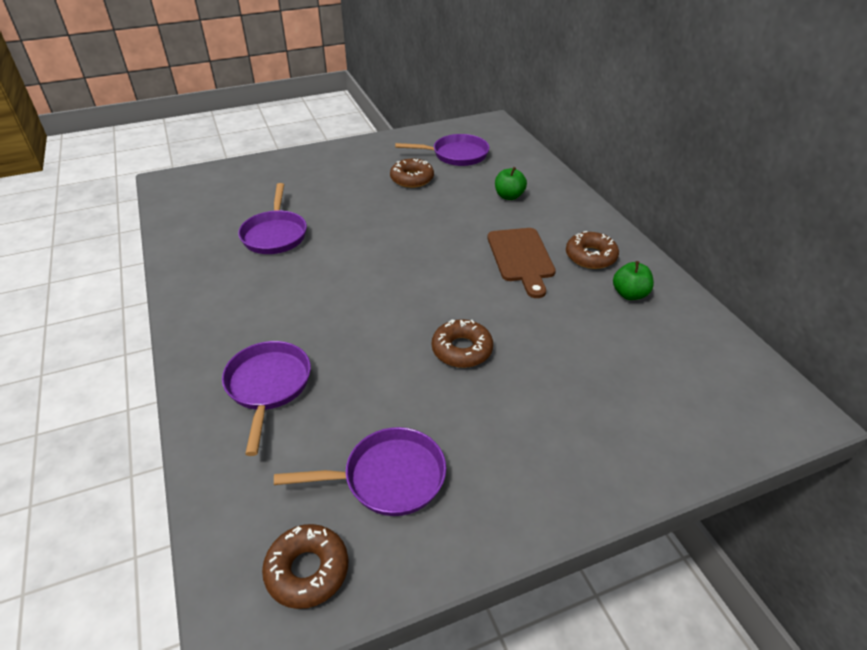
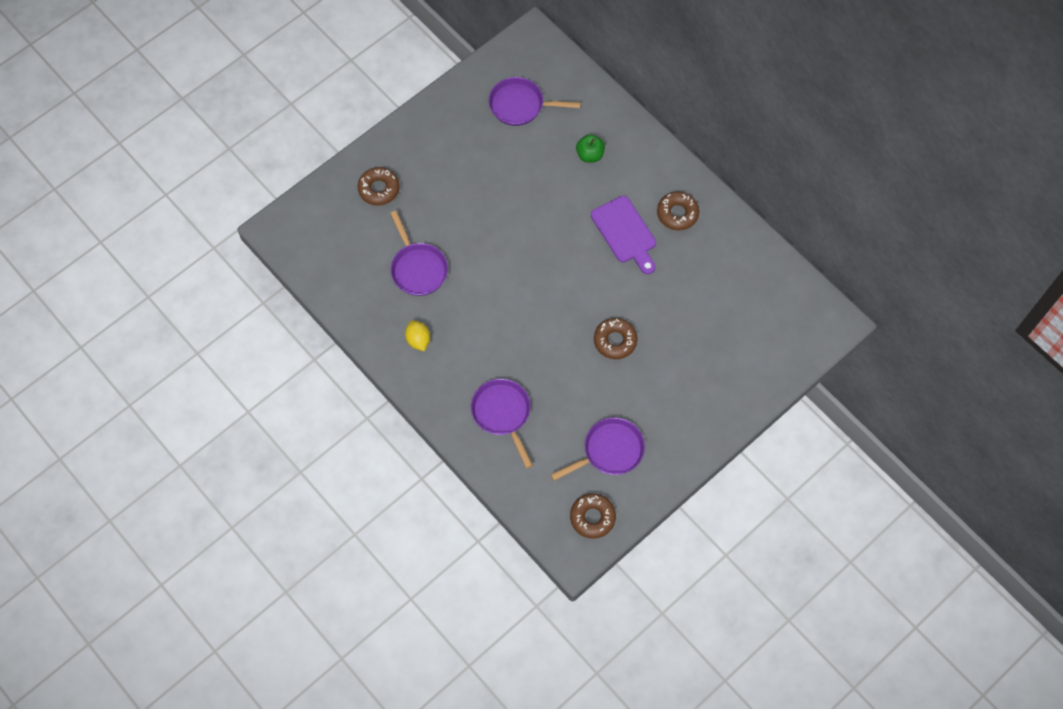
camera: 20 degrees left, 25 degrees up
(226, 289) = (418, 340): none -> yellow lemon
(412, 179) = (495, 156): brown donut -> brown donut (379, 189)
(456, 155) = (520, 105): purple pan -> purple pan turned 150 degrees counterclockwise
(521, 258) = (625, 233): brown cutting board -> purple cutting board
(629, 294) = (715, 248): green apple -> none

